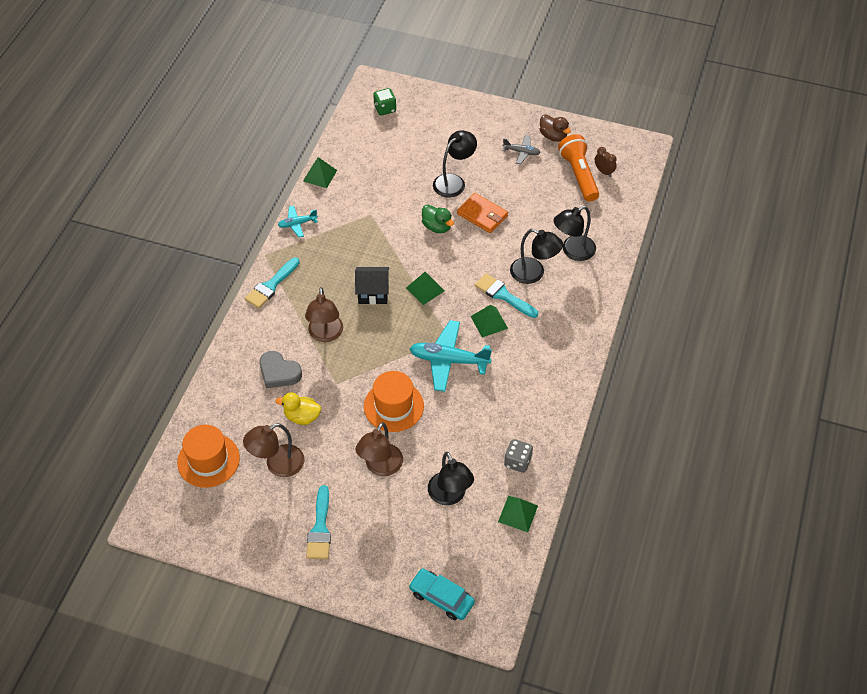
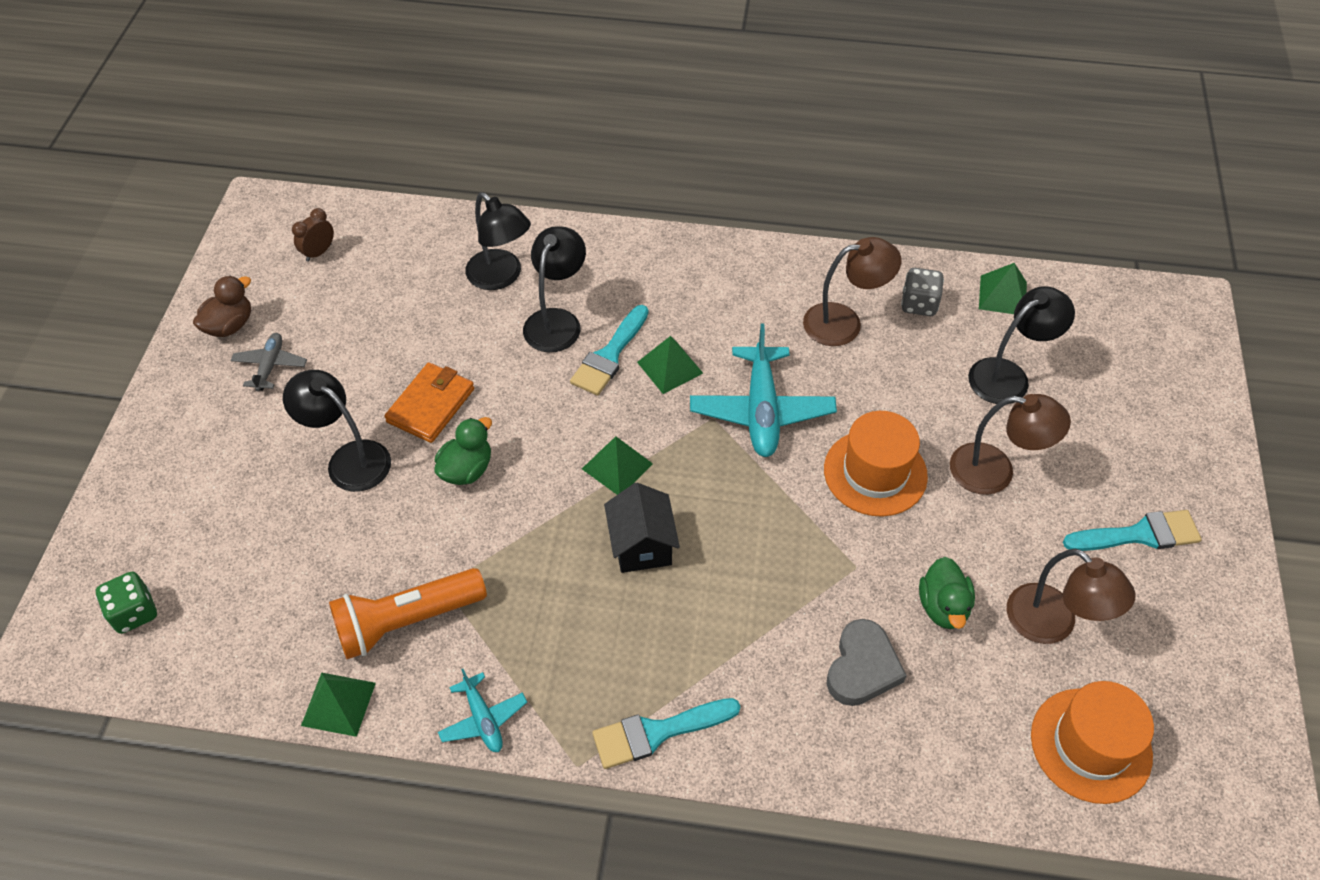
camera: 100 degrees left, 0 degrees up
(271, 285) = (657, 732): turquoise brush -> turquoise brush turned 135 degrees clockwise
(302, 416) = (943, 607): yellow duck -> green duck
(325, 335) = (755, 605): brown lamp -> brown lamp (844, 322)
(441, 597) = (1171, 363): turquoise car -> none
(578, 175) = (327, 283): orange flashlight -> orange flashlight (406, 621)

